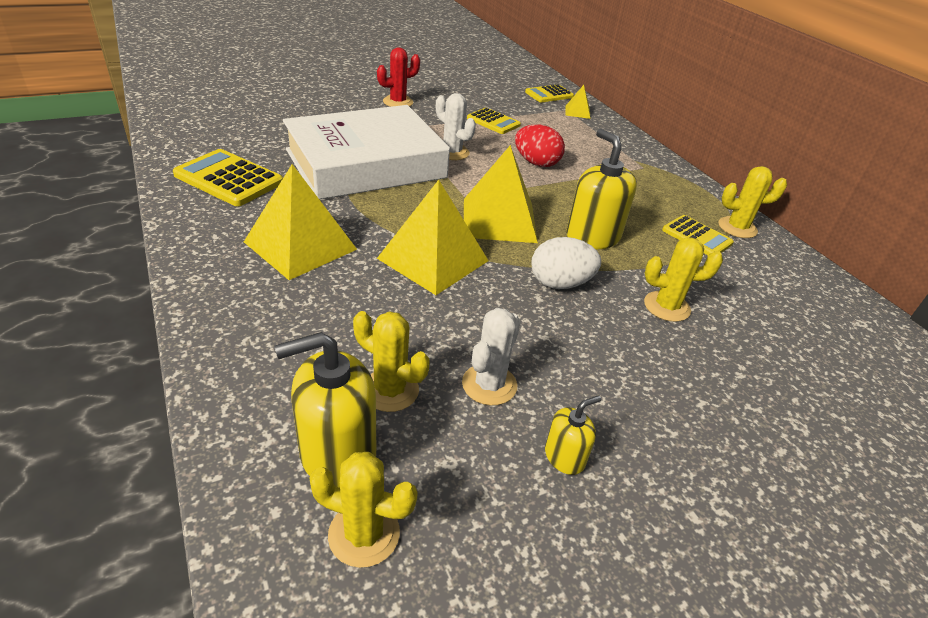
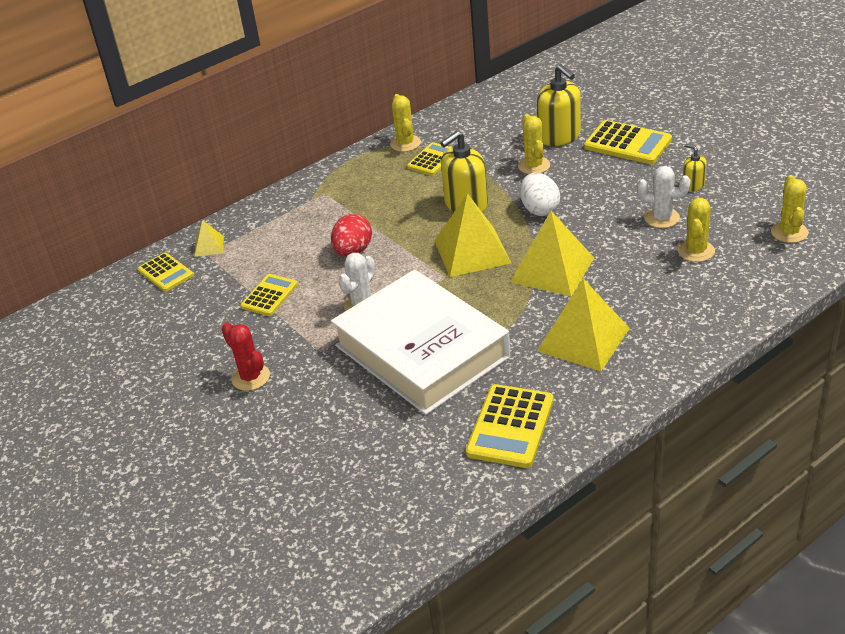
camera: 95 degrees left, 0 degrees up
(337, 453) = (754, 255): yellow soap dispenser -> yellow soap dispenser (559, 136)
(715, 420) = (627, 143): none -> yellow calculator

